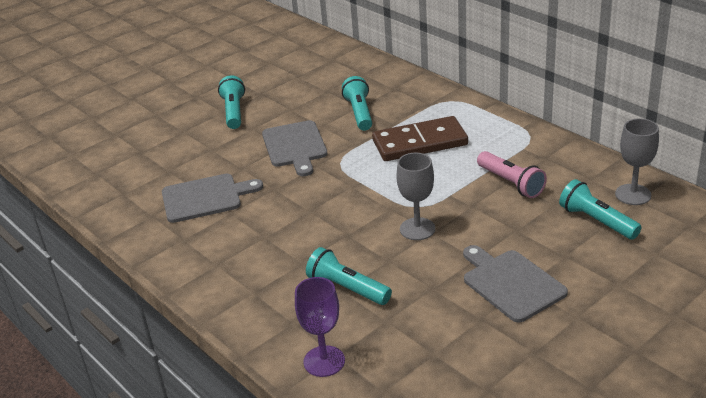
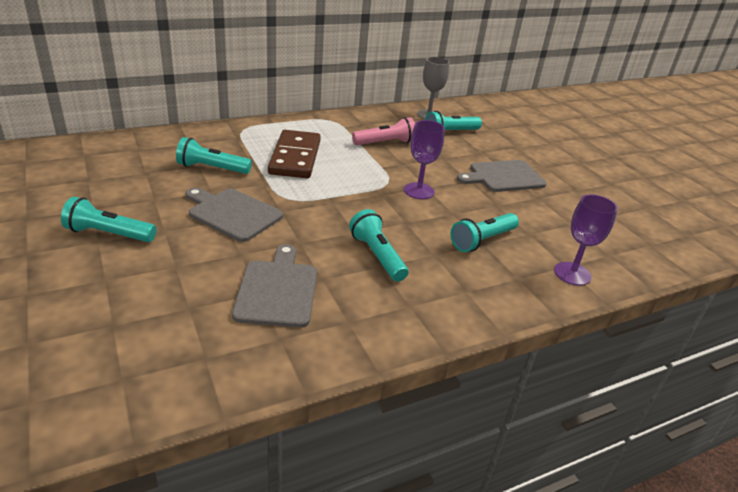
camera: 80 degrees left, 0 degrees up
(279, 231) = (377, 256): none -> turquoise flashlight
(295, 146) = (232, 213): grey cutting board -> grey cutting board turned 150 degrees counterclockwise
(417, 229) = (419, 191): grey goblet -> purple goblet

